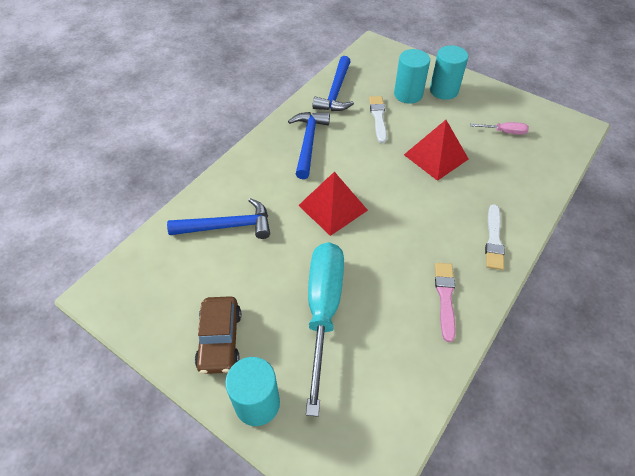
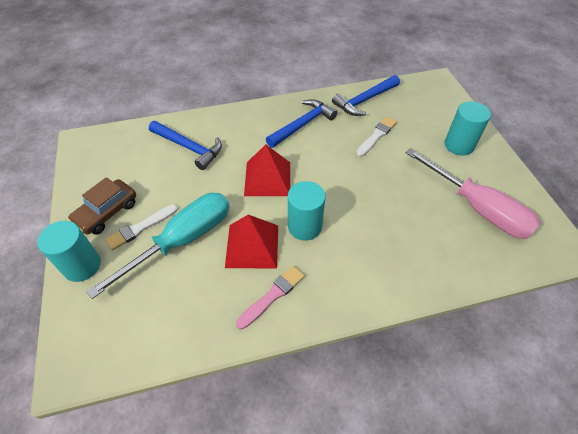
camera: 40 degrees right, 0 degrees up
(408, 94) = (422, 132): turquoise cylinder -> turquoise cylinder (304, 226)
(436, 156) = (390, 191): red pyramid -> red pyramid (252, 245)
(494, 239) = (363, 283): white brush -> white brush (140, 228)
(504, 132) = (477, 208): pink screwdriver -> pink screwdriver, size x2.37

